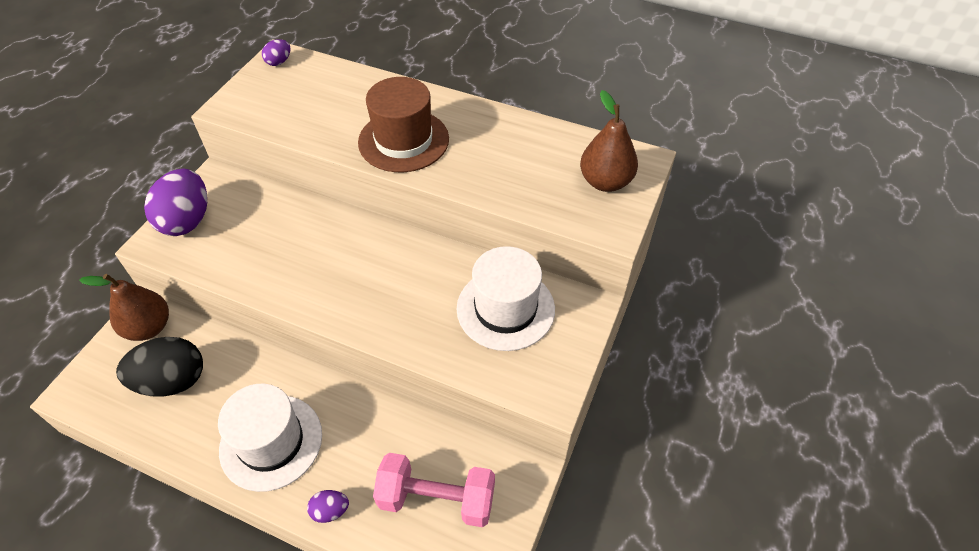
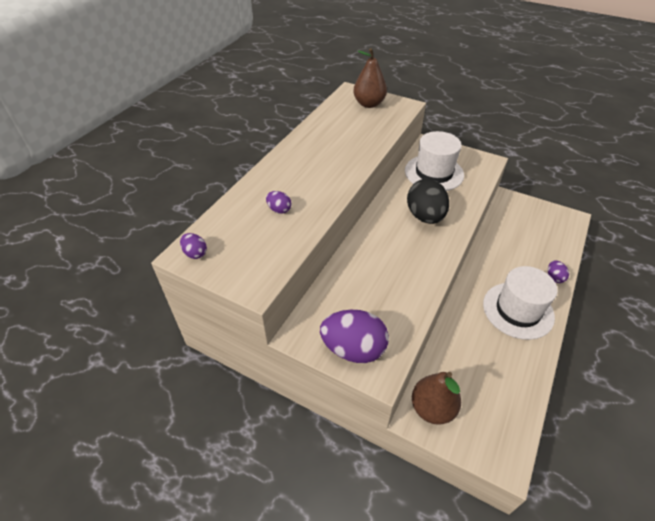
camera: 85 degrees left, 5 degrees down
(172, 381) = (482, 379): black egg -> black egg (425, 216)
(342, 110) = (279, 209): none -> purple egg
(403, 140) = (321, 178): brown hat -> none
(437, 499) = (533, 232): pink dumbbell -> none

